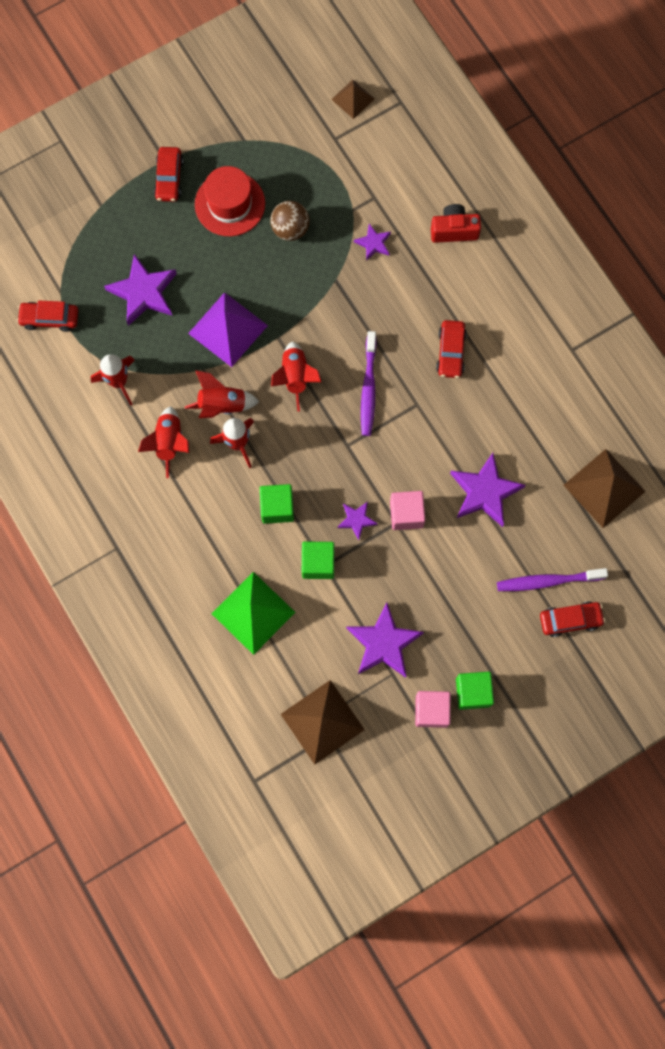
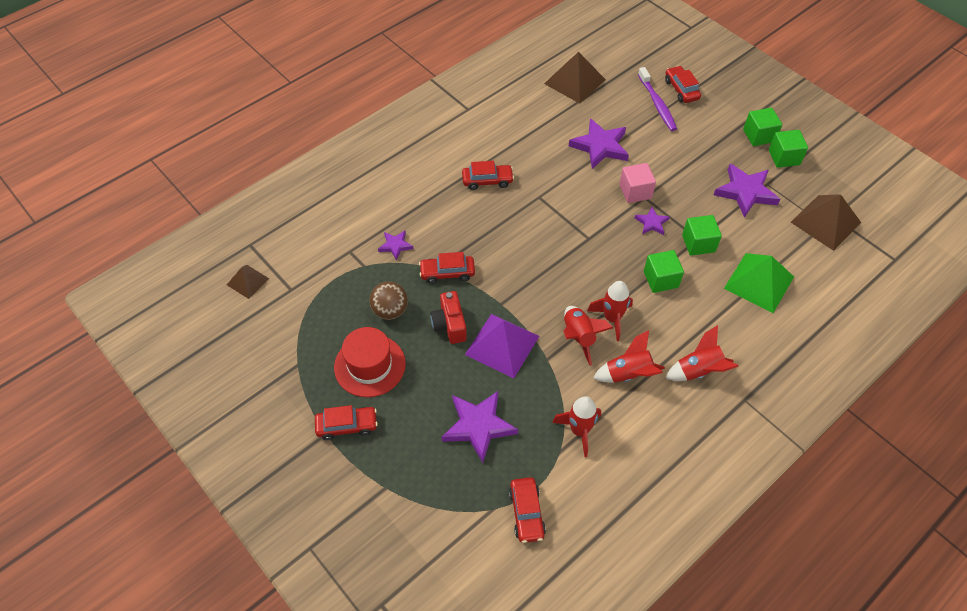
camera: 100 degrees left, 20 degrees down
(295, 377) = (536, 284): red rocket -> red rocket (698, 371)
(327, 290) = (447, 273): none -> red car
(368, 388) = (533, 231): purple toothbrush -> none
(431, 711) = (784, 157): pink cube -> green cube
(454, 230) = (375, 192): red camera -> red camera (449, 325)

